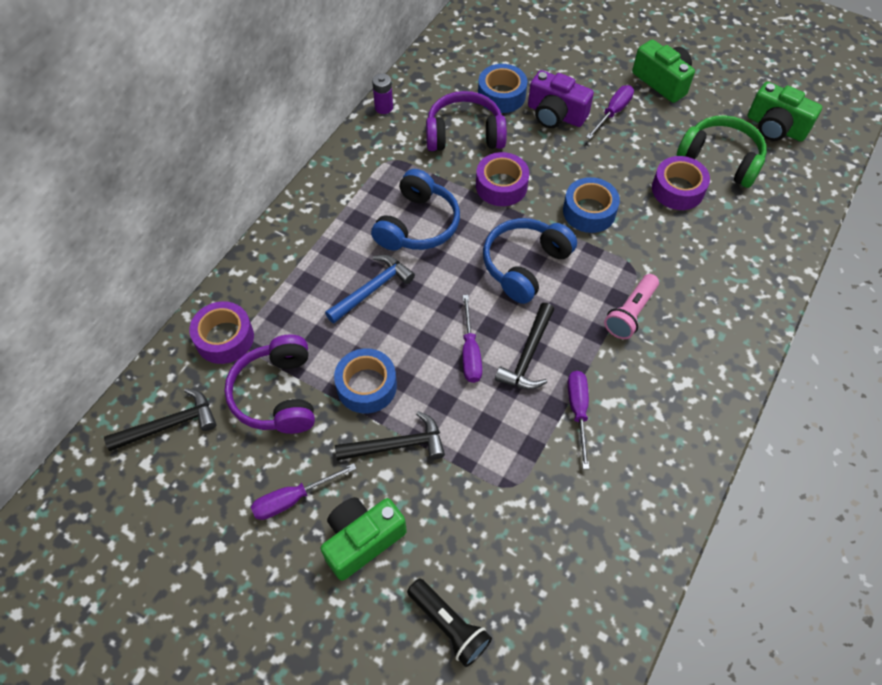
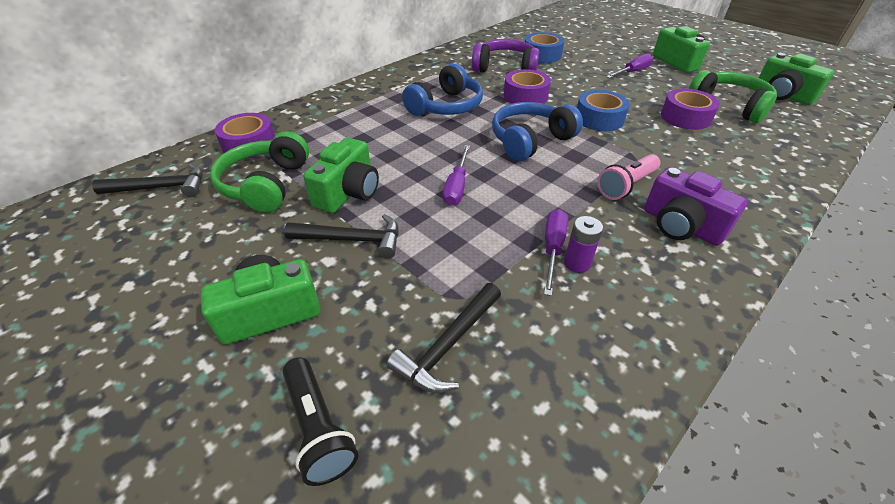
camera: 15 degrees right, 15 degrees down
(277, 394) = (266, 184): purple headphones -> green headphones
(293, 499) = (226, 261): purple screwdriver -> none
(366, 386) = (348, 193): blue tape -> green camera
(372, 289) = (388, 135): blue hammer -> none
(384, 107) = (449, 50): purple battery -> purple battery (577, 263)
(528, 355) = (513, 197): black hammer -> black hammer (448, 345)
(555, 114) = (583, 68): purple camera -> purple camera (681, 226)

